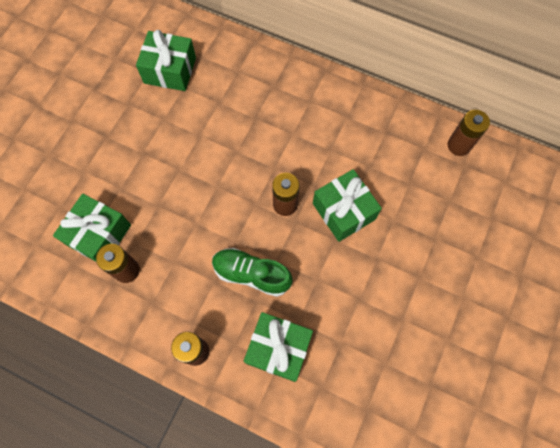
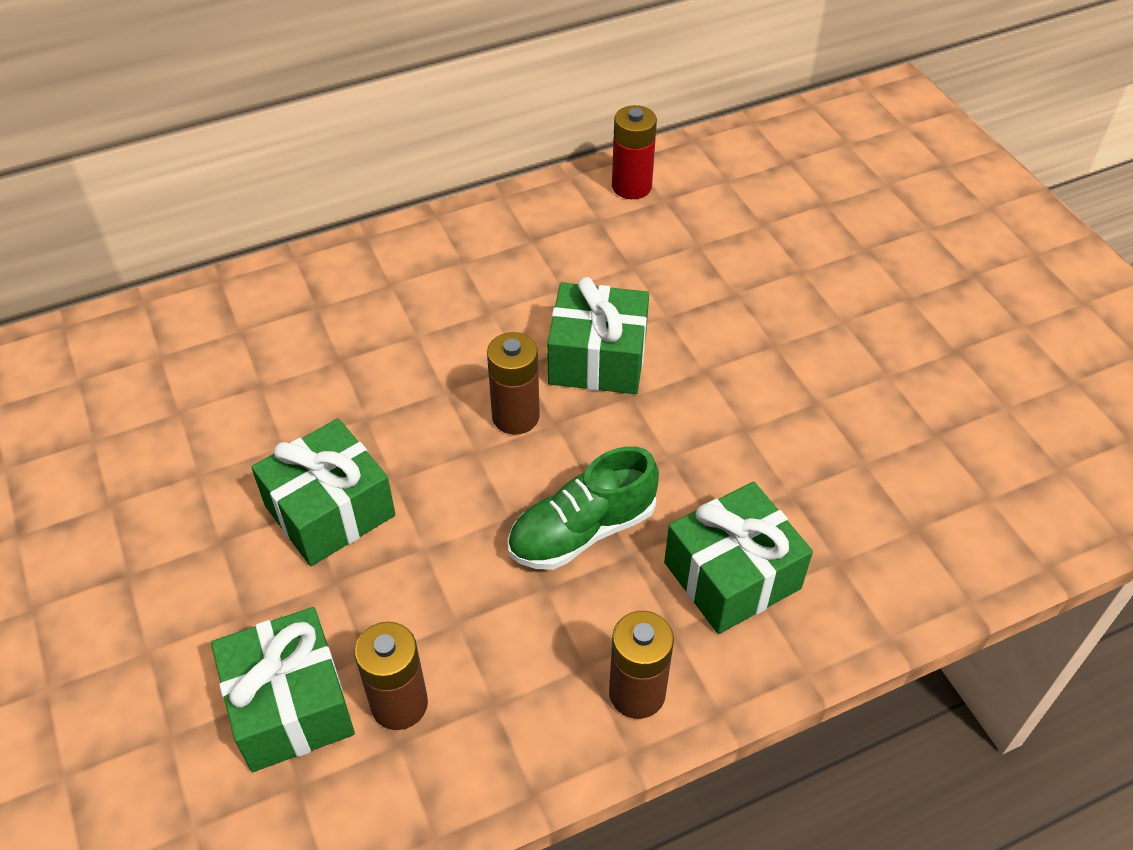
camera: 50 degrees left, 20 degrees down
(170, 70) = (127, 409): green gift -> green gift (330, 510)
(459, 145) = (631, 186): brown battery -> red battery

